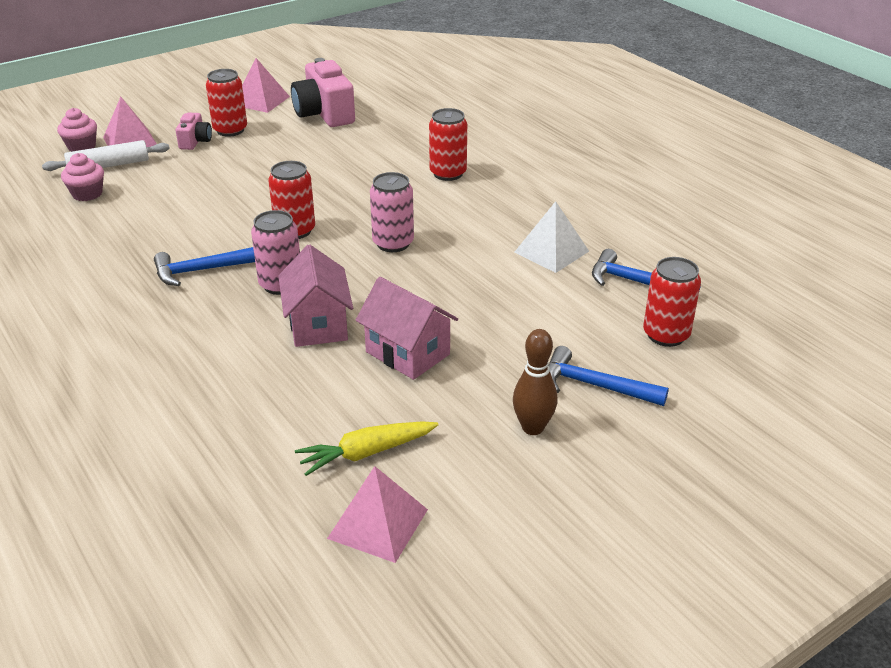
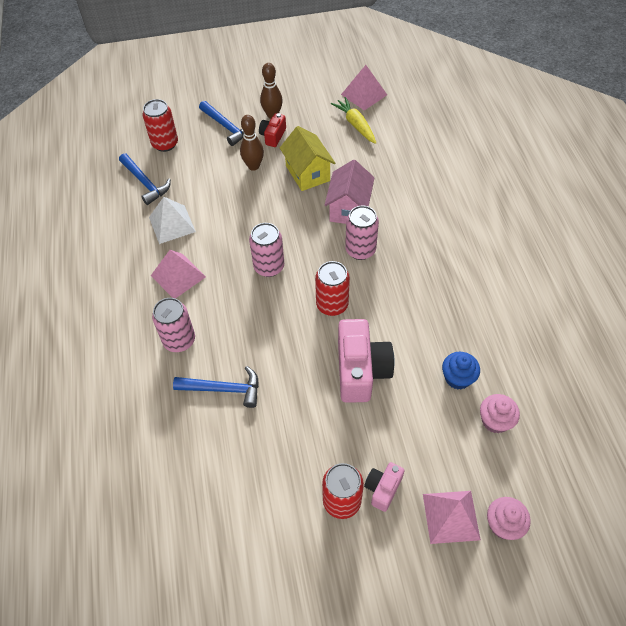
camera: 155 degrees left, 20 degrees up
(109, 165) = (474, 469): white rolling pin -> none
(130, 211) = (457, 378): none -> blue cupcake
(202, 270) = (410, 281): blue hammer -> blue hammer (224, 389)
(261, 101) = (289, 567): pink pyramid -> pink pyramid (178, 276)
(324, 114) = (232, 501): pink camera -> pink camera (361, 370)
(366, 453) = (355, 125): yellow carrot -> yellow carrot turned 120 degrees counterclockwise
(407, 353) = (307, 173): pink house -> yellow house
(448, 173) = (179, 340): red can -> pink can
(500, 341) = (253, 166): none -> brown bowling pin
(504, 392) = (273, 136): none -> red camera

